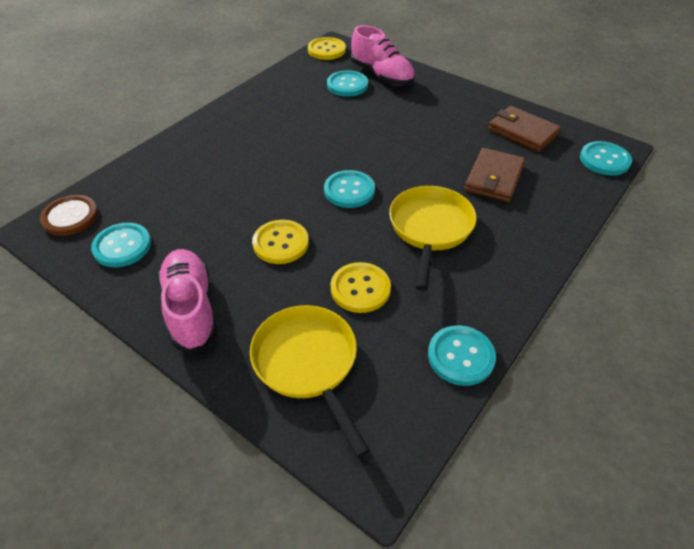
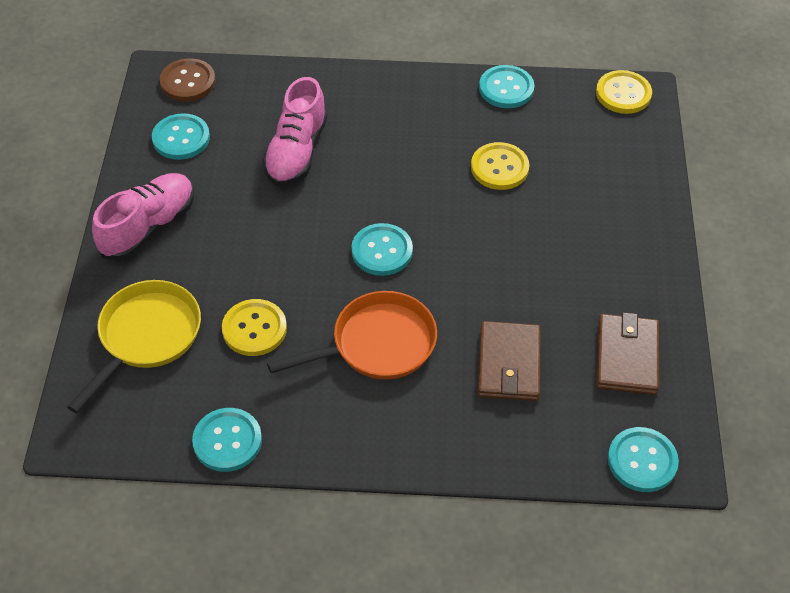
camera: 55 degrees right, 5 degrees up
(281, 243) = (267, 240): yellow button -> yellow button (499, 168)
(347, 85) = (567, 151): turquoise button -> turquoise button (506, 88)
(382, 75) = (619, 171): pink shoe -> pink shoe (296, 152)
(430, 229) = (377, 344): yellow pan -> orange pan
(494, 178) = (509, 364): brown wallet -> brown wallet turned 75 degrees counterclockwise

